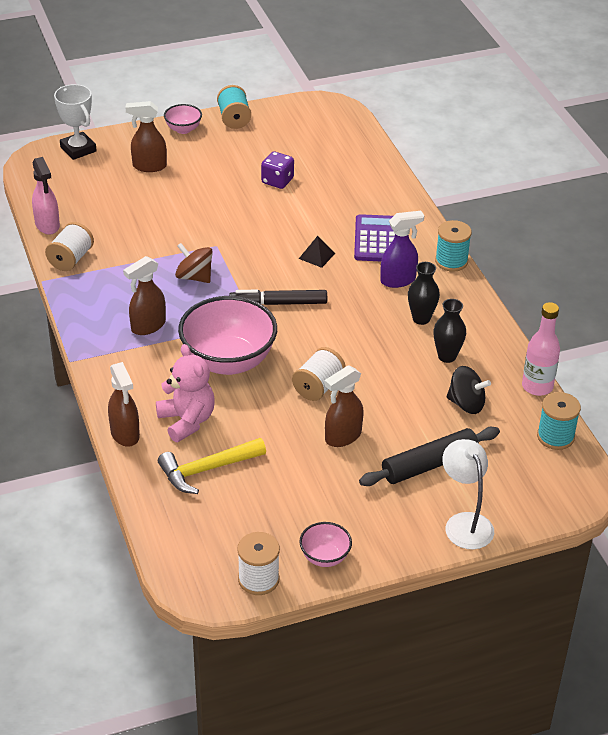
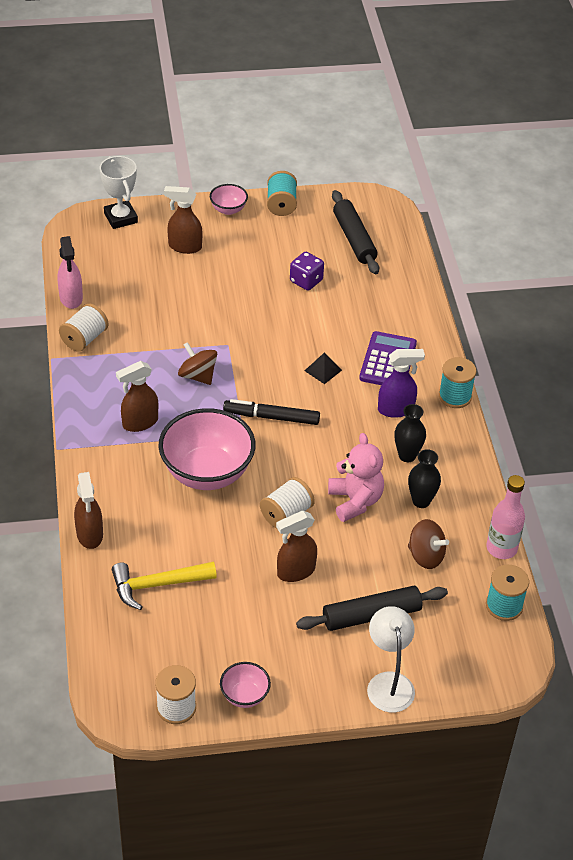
camera: 10 degrees right, 5 degrees up
(187, 421) = (151, 530): pink teddy bear -> pink teddy bear (355, 501)
(313, 139) = (354, 239): none -> black rolling pin
(466, 404) = (425, 556): black spinning top -> brown spinning top

